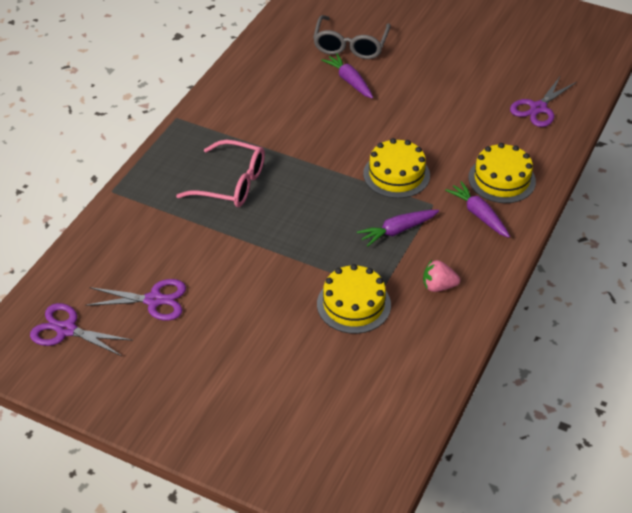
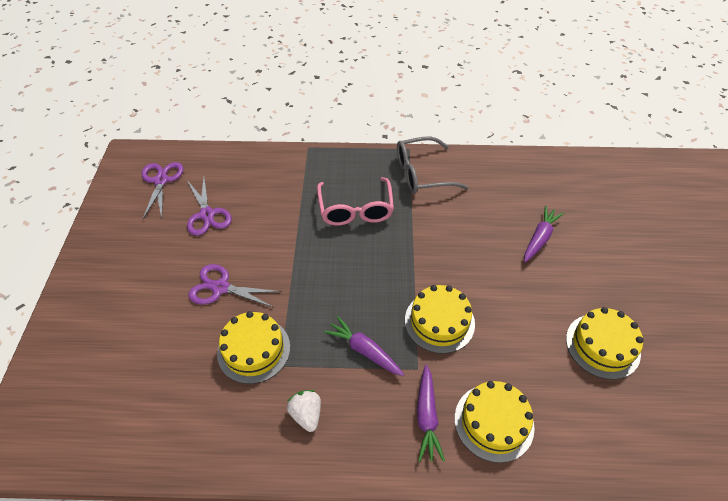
camera: 65 degrees right, 5 degrees up
(350, 45) = (588, 221): grey glasses -> grey glasses (422, 173)
(438, 286) = (306, 414): pink strawberry -> white strawberry
(471, 95) = (602, 345): none -> yellow cake
(478, 214) = (427, 417): purple carrot -> purple carrot turned 150 degrees clockwise
(538, 108) = (636, 422): purple scissors -> purple scissors (220, 288)

